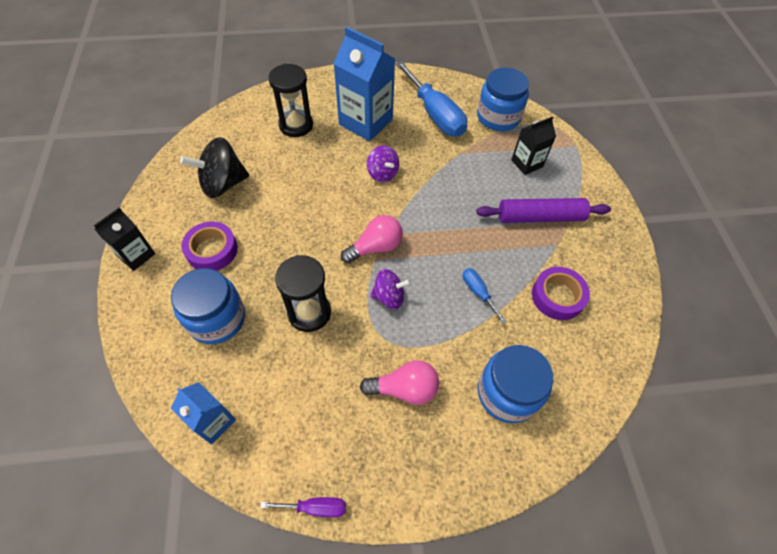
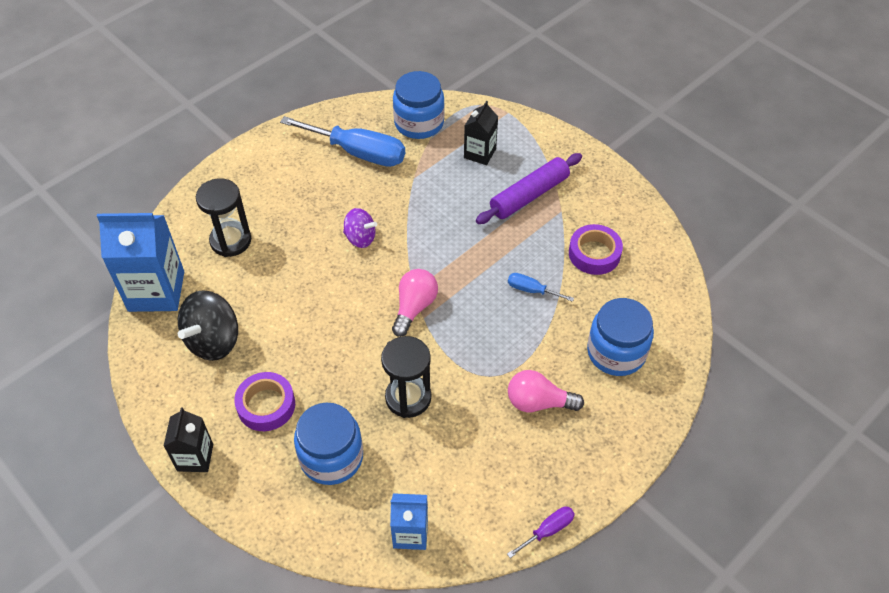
camera: 35 degrees left, 5 degrees down
(365, 122) = (298, 198): blue carton -> blue carton (156, 291)
(389, 297) = (463, 340): purple spinning top -> none
(404, 389) = (538, 402): pink light bulb -> pink light bulb turned 135 degrees counterclockwise

